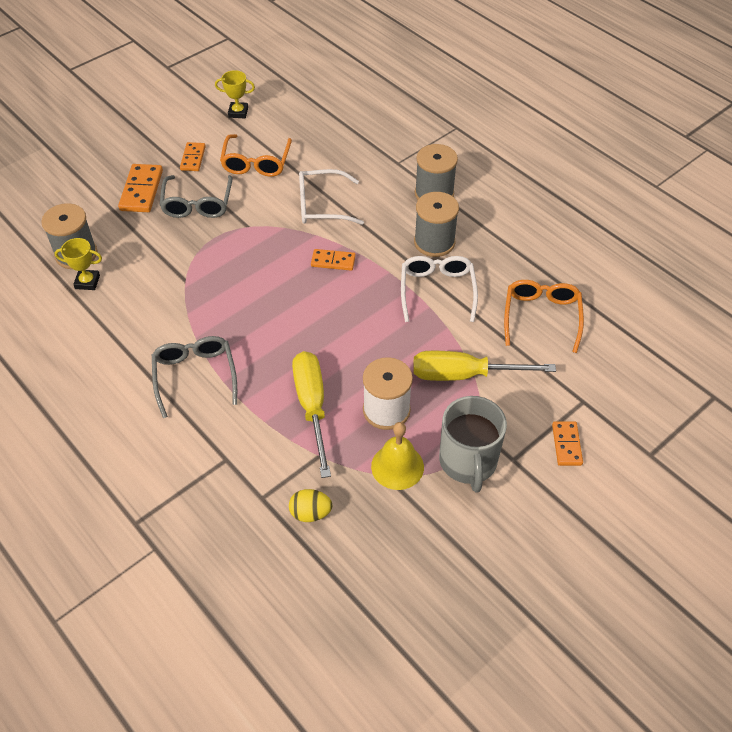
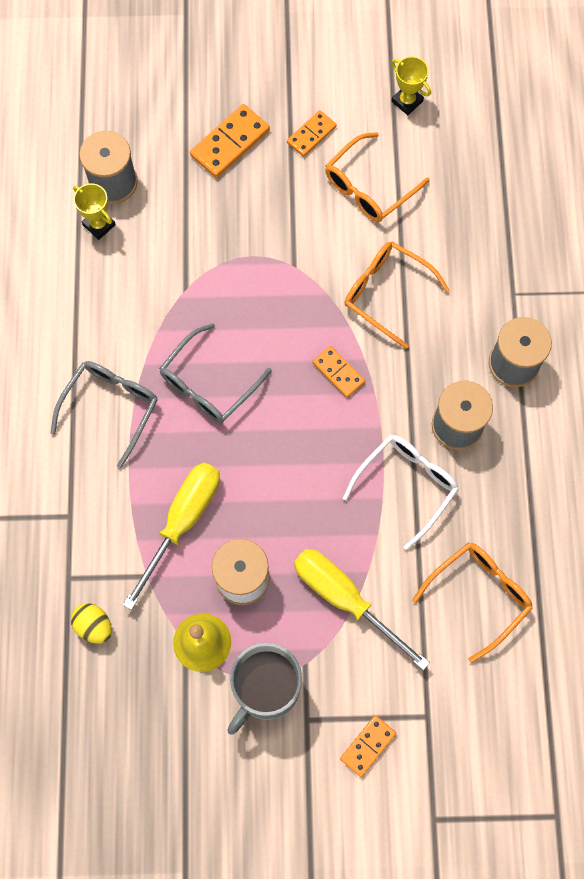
camera: 40 degrees right, 20 degrees up
(197, 204) = (268, 201): grey glasses -> grey glasses (208, 384)
(321, 205) = (386, 293): white glasses -> orange glasses

